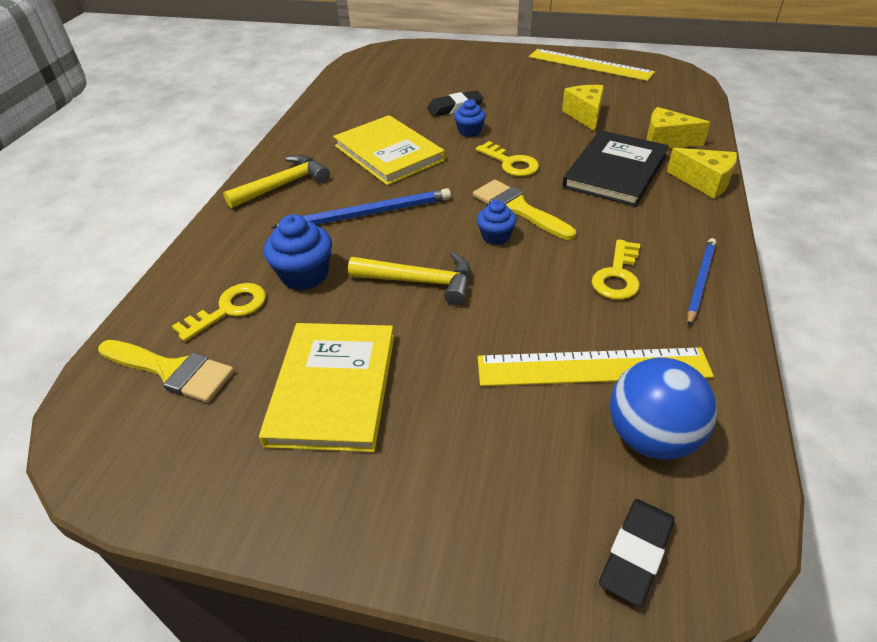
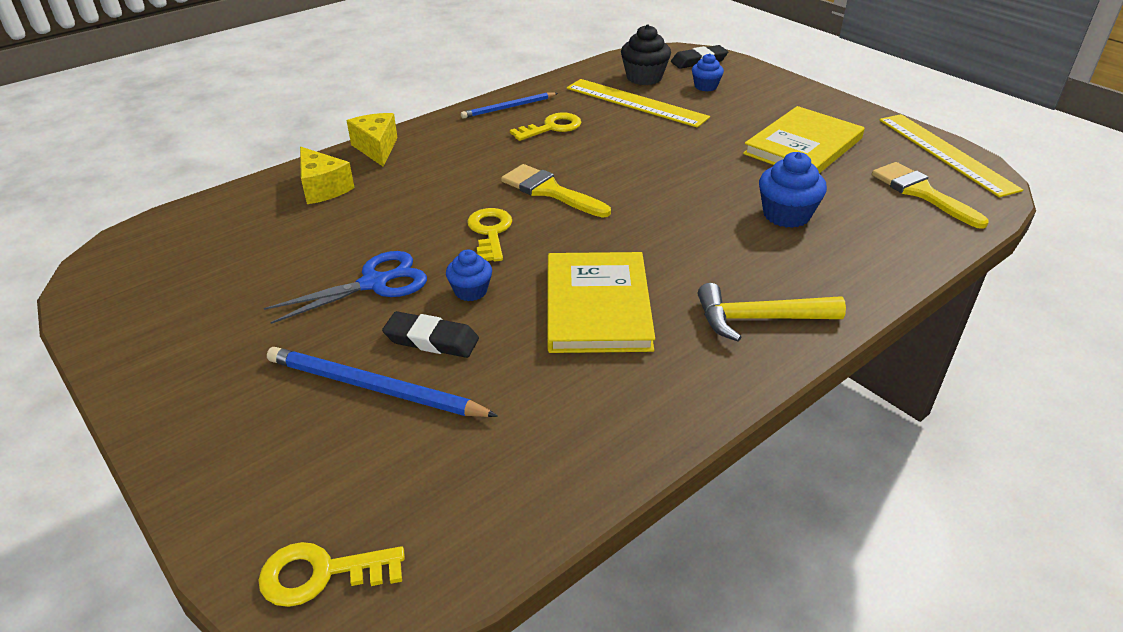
camera: 145 degrees left, 5 degrees down
(229, 309) = (866, 214): yellow key -> yellow key (322, 573)
(367, 214) = (688, 243): blue pencil -> blue pencil (374, 388)
(420, 281) = (693, 175): yellow hammer -> none
(496, 236) = (597, 179): blue cupcake -> blue cupcake (705, 86)
(517, 208) = (549, 191): yellow brush -> yellow brush turned 135 degrees clockwise
(526, 114) = (374, 283): none -> blue scissors
(585, 115) = (324, 250): yellow cheese -> none
(589, 65) = (150, 324): yellow ruler -> yellow ruler (946, 153)
(615, 171) = (419, 184): black book -> none
(651, 437) = (644, 77): blue ball -> black cupcake

